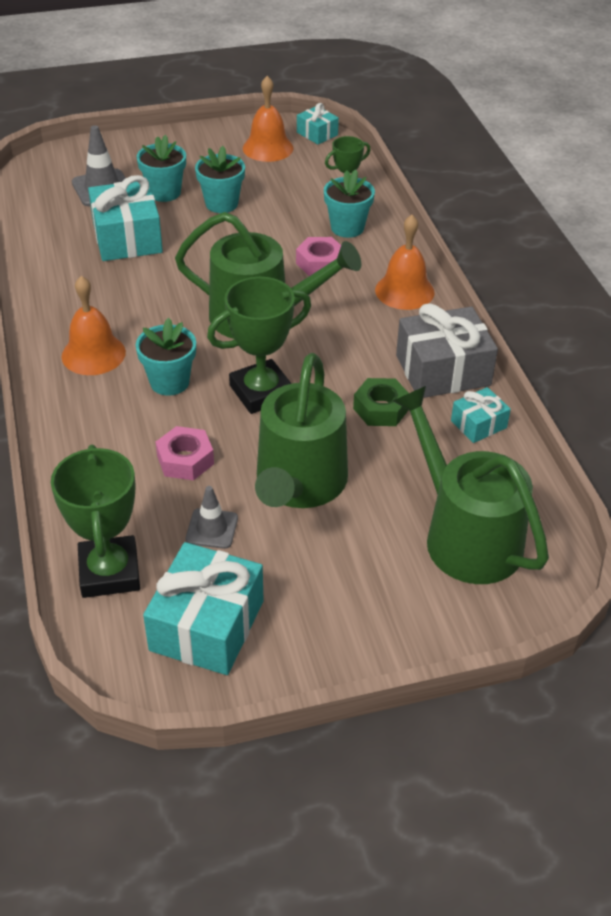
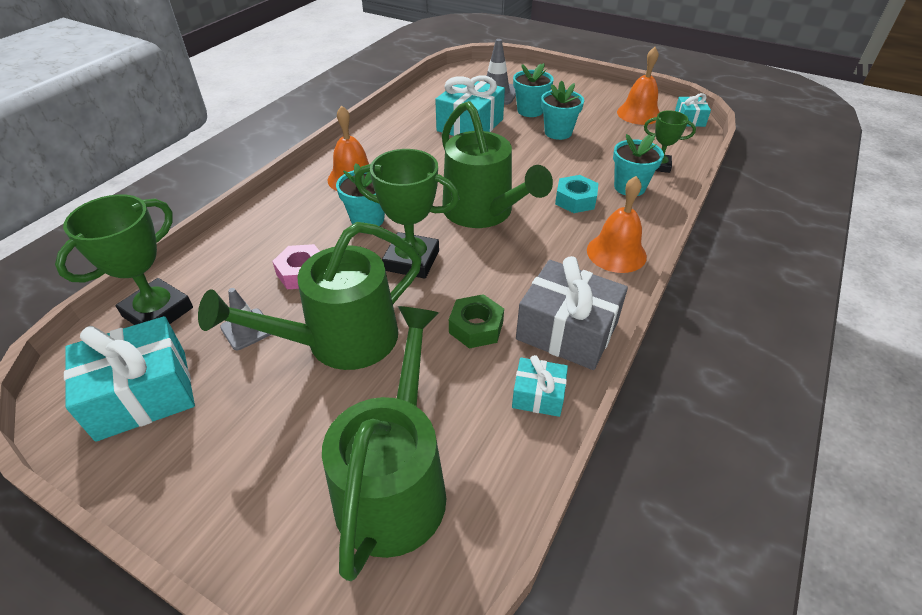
camera: 45 degrees right, 0 degrees up
(320, 263) = (575, 200): pink nut -> turquoise nut

